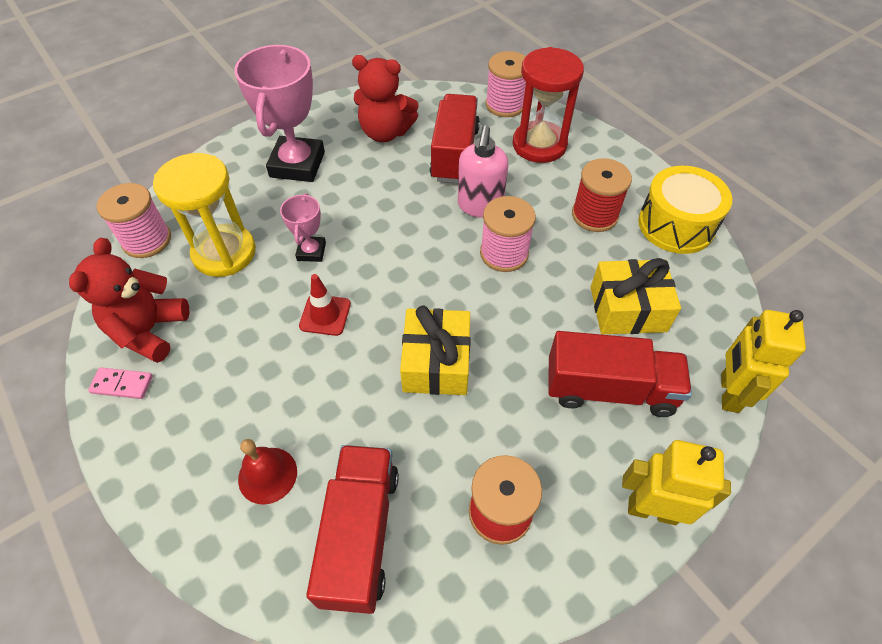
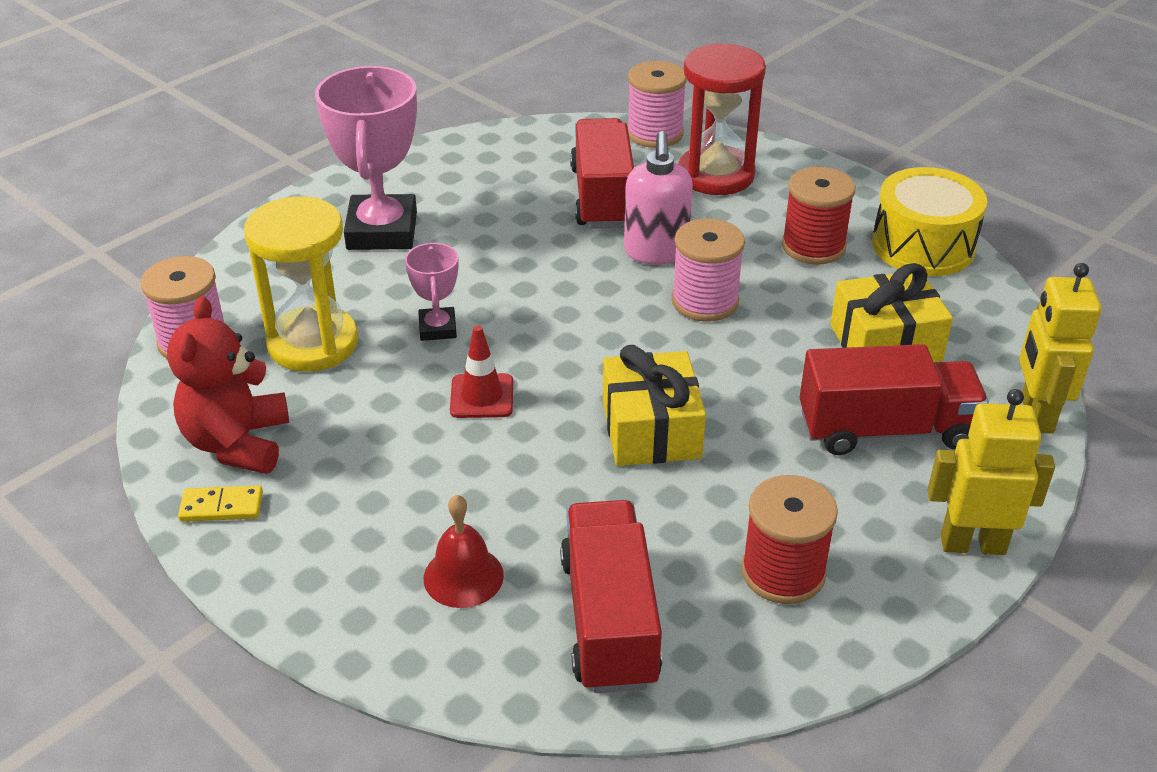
camera: 10 degrees left, 15 degrees down
(122, 384) = (221, 507): pink domino -> yellow domino
(385, 132) = (496, 181): red teddy bear -> none

